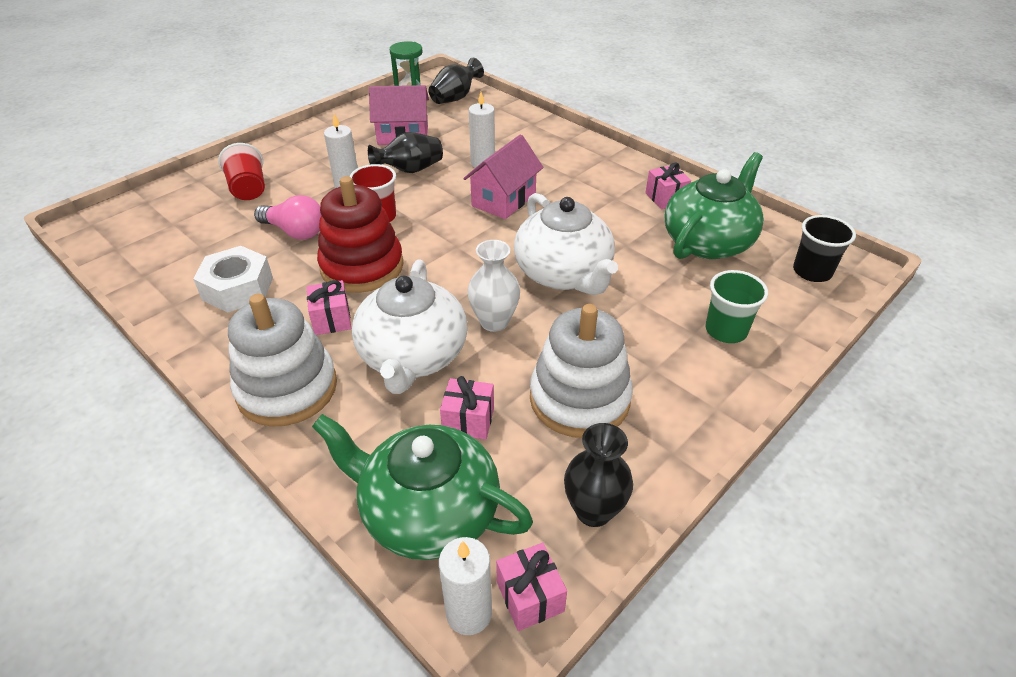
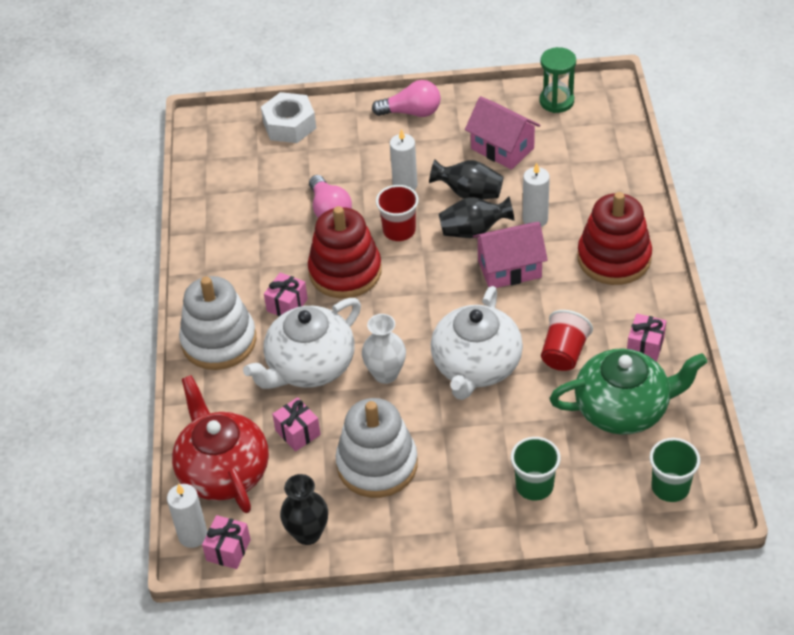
camera: 45 degrees right, 5 degrees up
(238, 288) = (252, 242): white nut -> white nut (289, 125)
(248, 189) = (333, 146): red cup -> red cup (564, 353)
(299, 143) = (411, 112): none -> pink light bulb
(428, 512) = (223, 471): green teapot -> red teapot
(455, 98) = (596, 123): black vase -> black vase (473, 231)
(570, 160) = (614, 258): none -> red stacking toy
(812, 271) = (670, 487): black cup -> green cup

